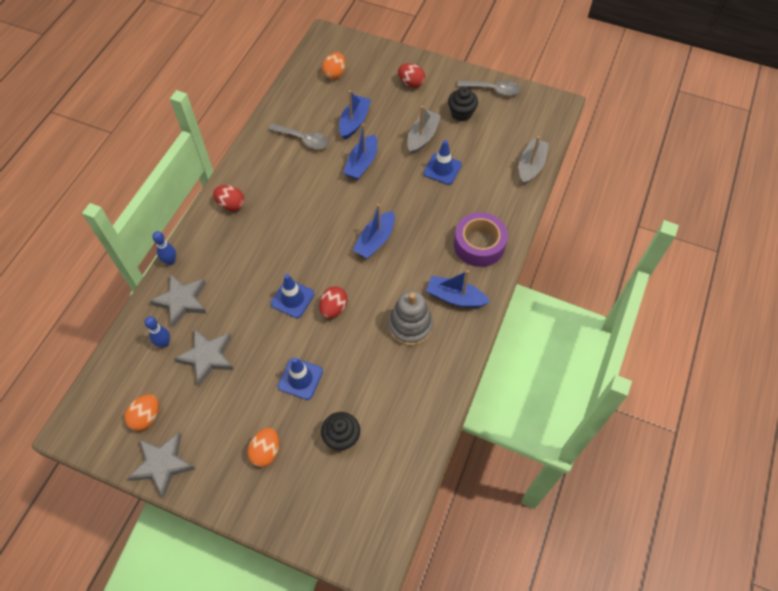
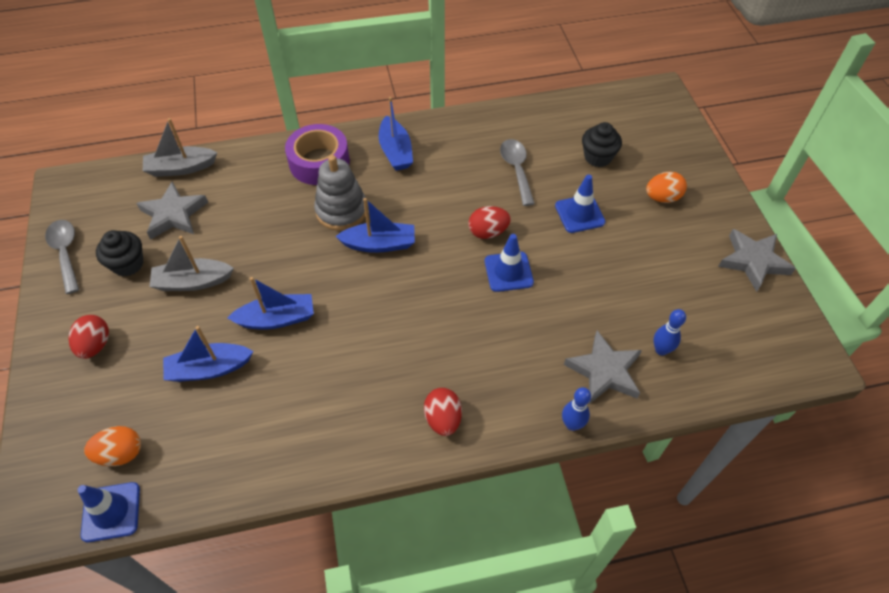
camera: 125 degrees left, 5 degrees down
(146, 417) = (736, 306): orange egg -> none
(207, 357) = (634, 300): grey star -> grey star (173, 214)
(303, 140) = (278, 408): grey spoon -> grey spoon (516, 169)
(410, 326) = (454, 167): grey stacking toy -> grey stacking toy (341, 211)
(442, 169) = (234, 238): blue traffic cone -> blue traffic cone (111, 512)

